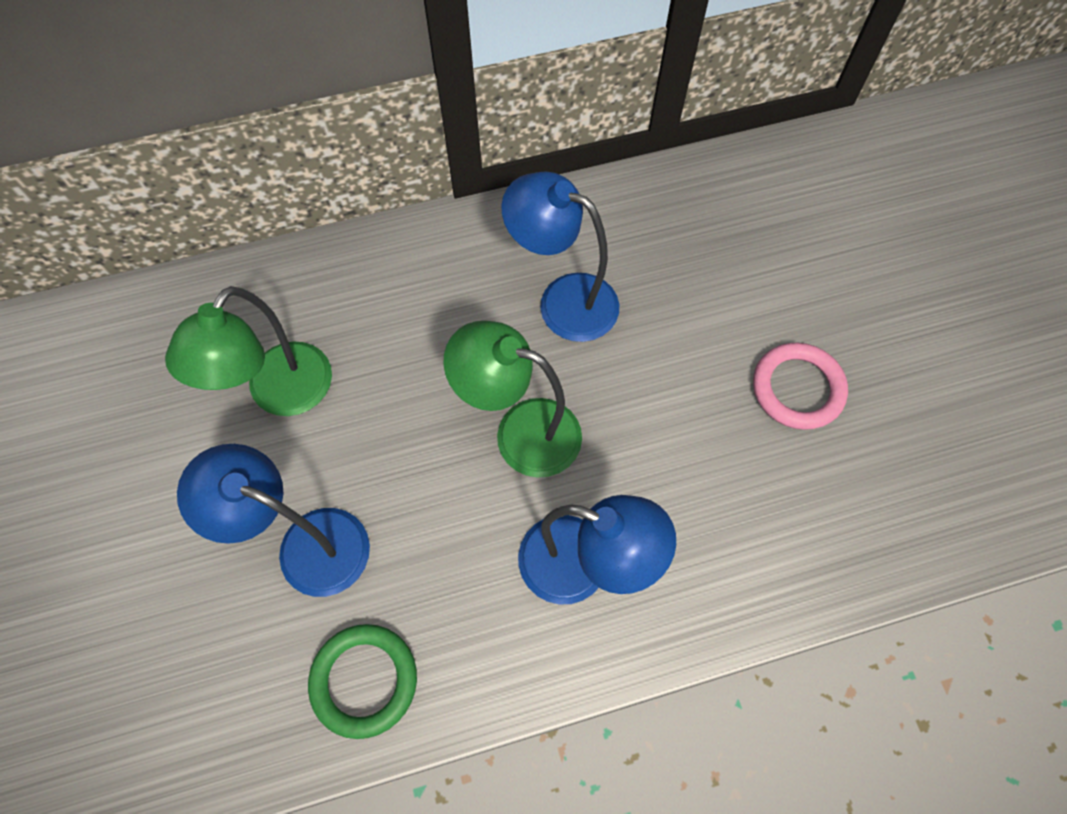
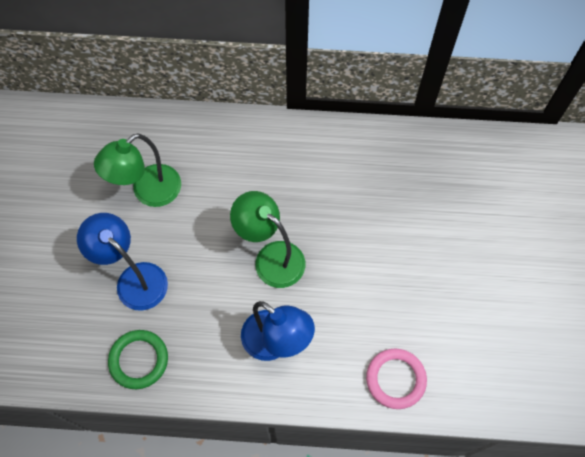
camera: 20 degrees right, 0 degrees up
(563, 300) = (325, 190): blue lamp -> none
(797, 388) = (440, 287): pink ring -> pink ring (395, 379)

